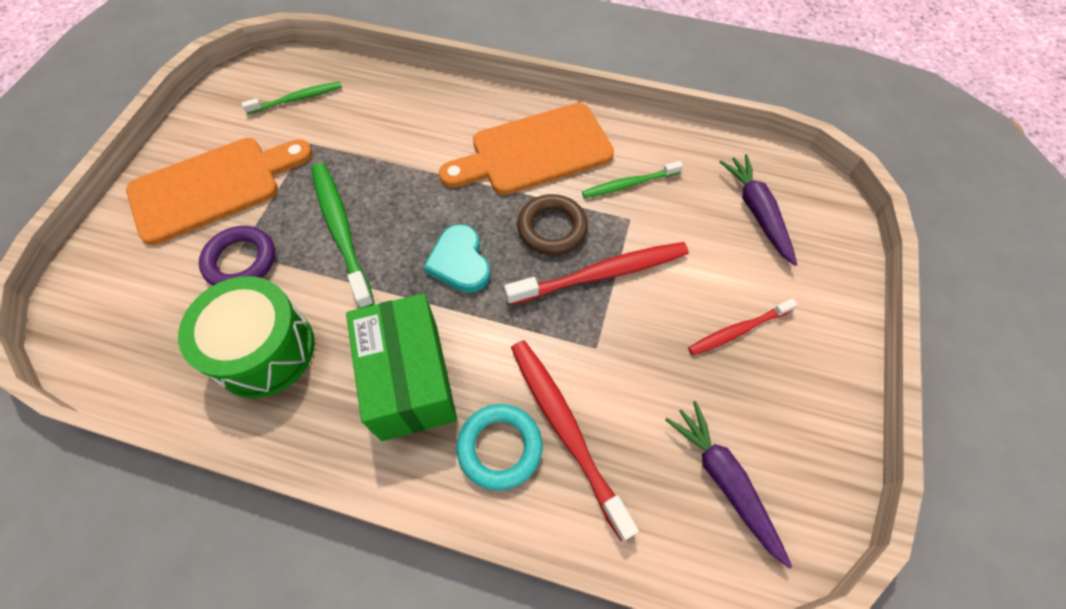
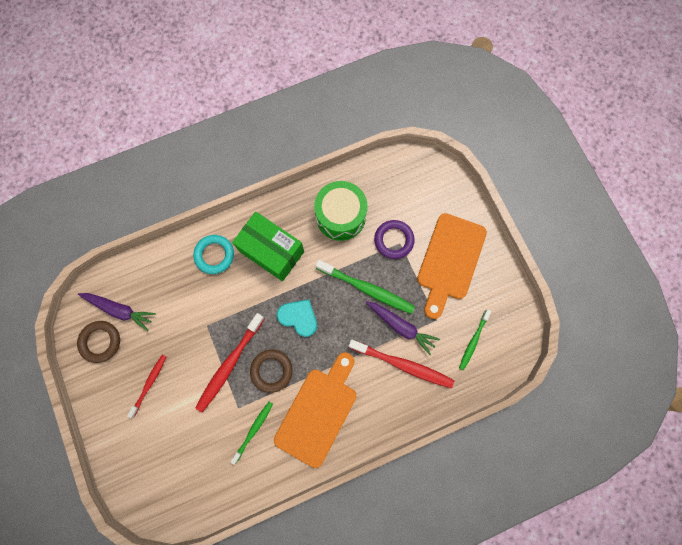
camera: 140 degrees right, 15 degrees up
(565, 429) = (194, 281): red toothbrush -> red toothbrush (403, 365)
(757, 212) = (176, 466): purple carrot -> purple carrot (401, 326)
(787, 451) = (100, 342): none -> brown ring

